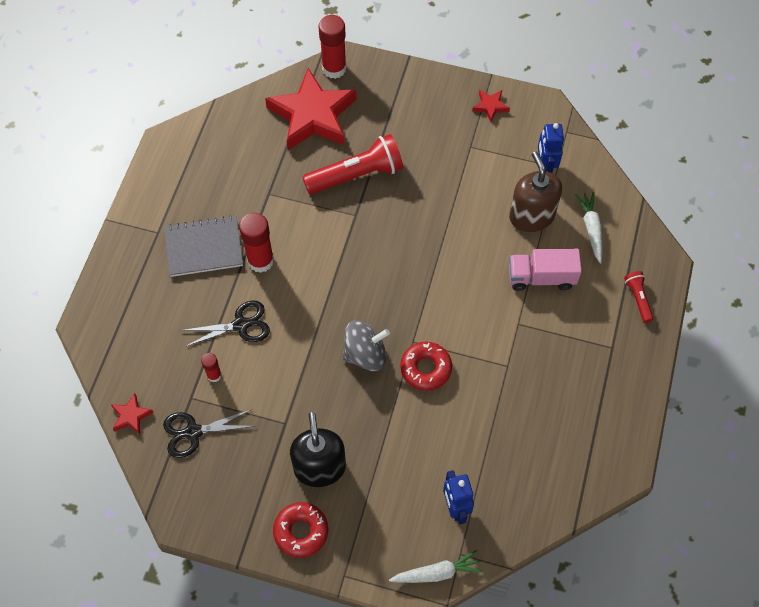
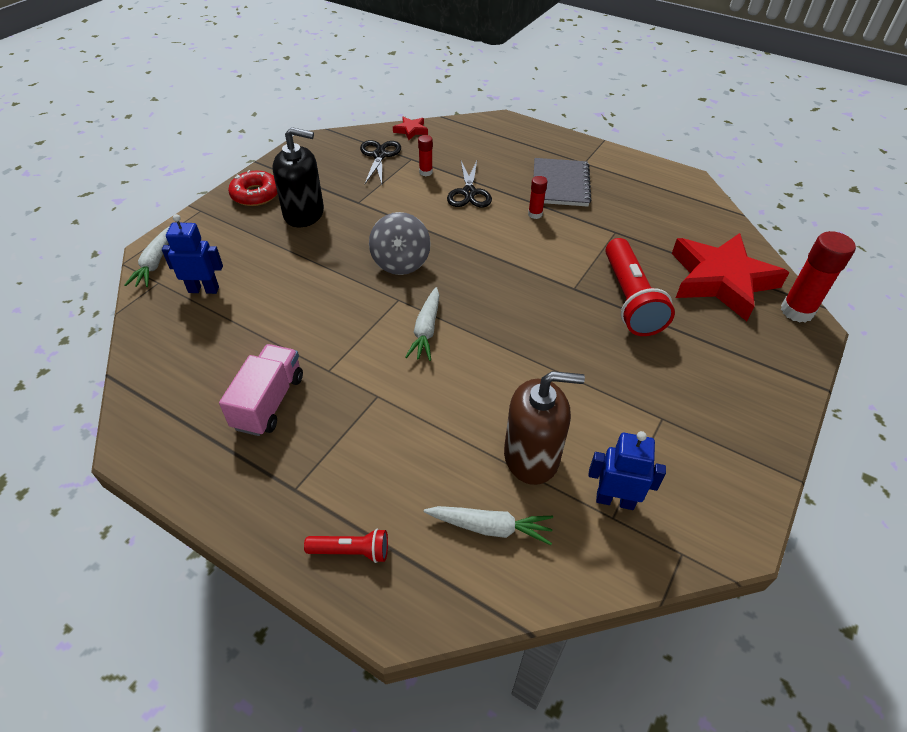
camera: 105 degrees right, 15 degrees down
(260, 261) = (535, 214): red glue stick -> red glue stick, size x0.53
(425, 368) = (362, 302): red donut -> none
(441, 310) = (426, 330): none -> white carrot
(490, 106) = (735, 461): red star -> none
(541, 277) = (432, 439): pink truck -> pink truck (269, 402)

